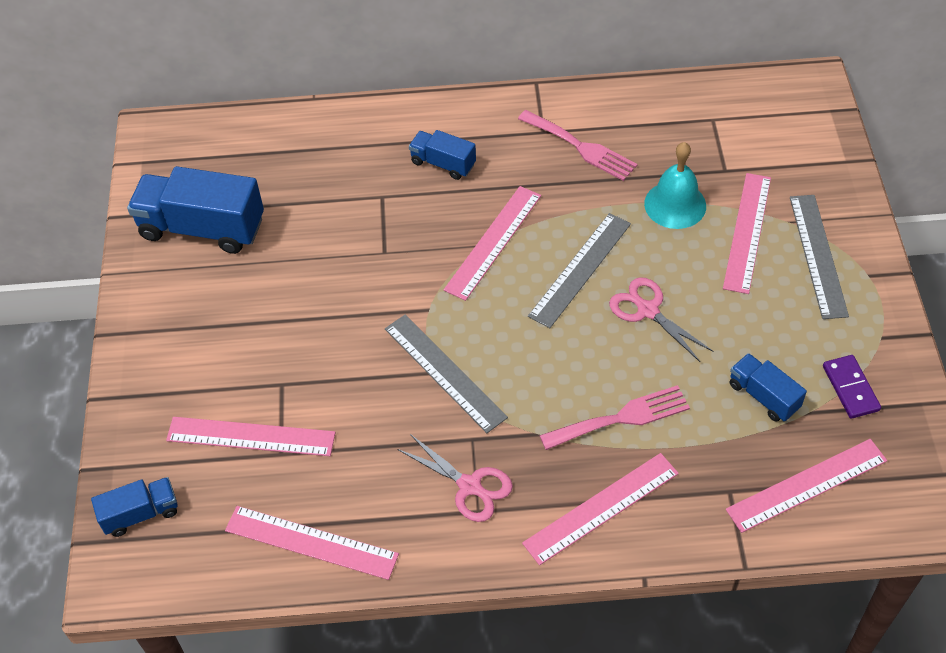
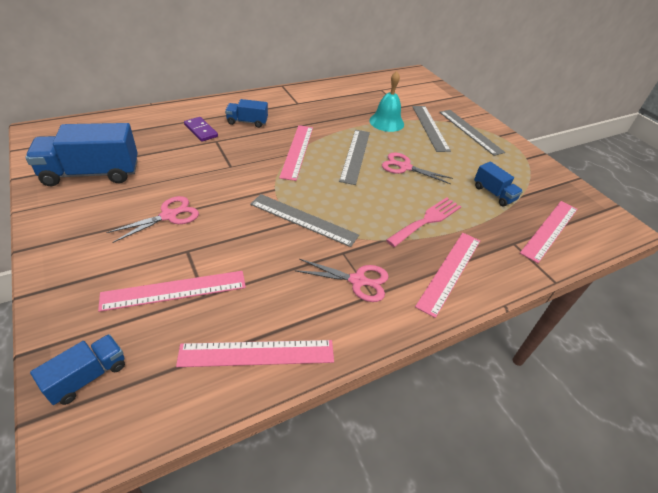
camera: 30 degrees left, 10 degrees down
(277, 323) = (169, 215): none -> pink scissors
(581, 147) = (322, 106): pink fork -> none
(747, 232) = (430, 127): pink ruler -> grey ruler
(763, 396) = (493, 193): blue truck -> blue truck turned 150 degrees counterclockwise
(850, 388) = (531, 181): purple domino -> purple domino (201, 131)

